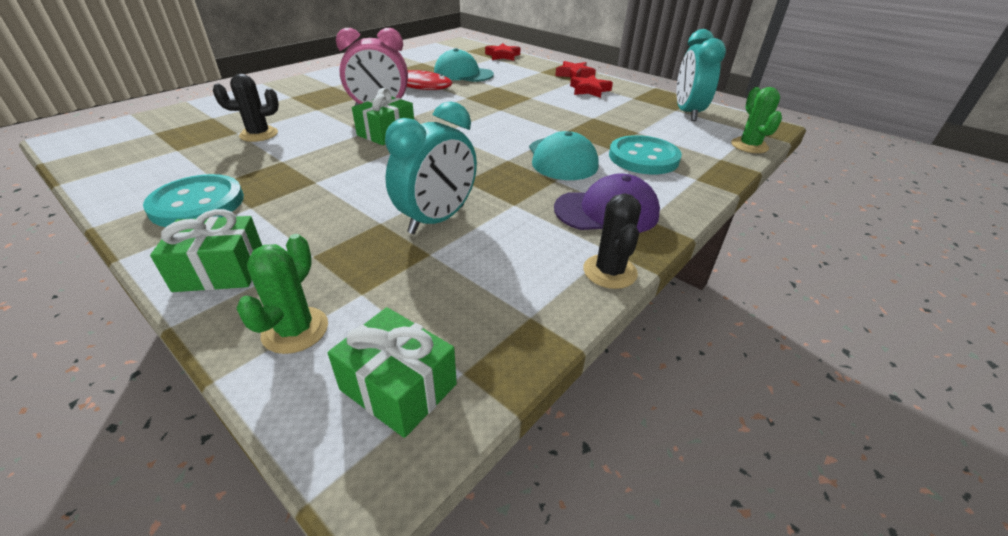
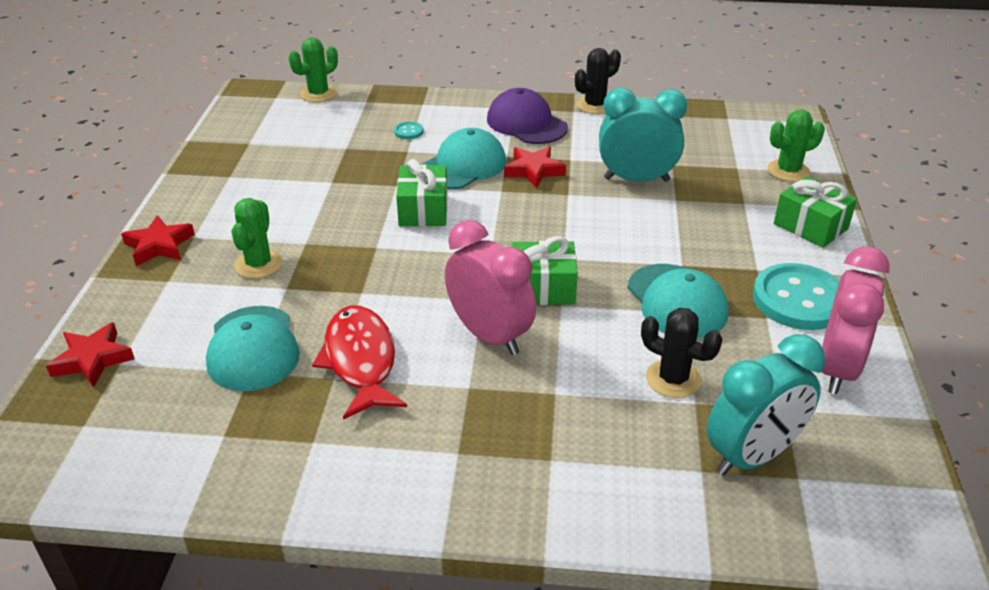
camera: 125 degrees left, 0 degrees up
(144, 179) = (837, 369): none -> pink clock
(295, 162) = (677, 301): none -> turquoise cap
(398, 387) = (760, 128): green gift -> green gift (423, 210)
(526, 86) = (259, 264): none -> green cactus
(589, 90) = (227, 212): red star -> red star (534, 170)
(643, 158) = (408, 131): turquoise button -> turquoise button, size x0.41
(687, 113) = (253, 135): turquoise clock -> turquoise clock (752, 456)

